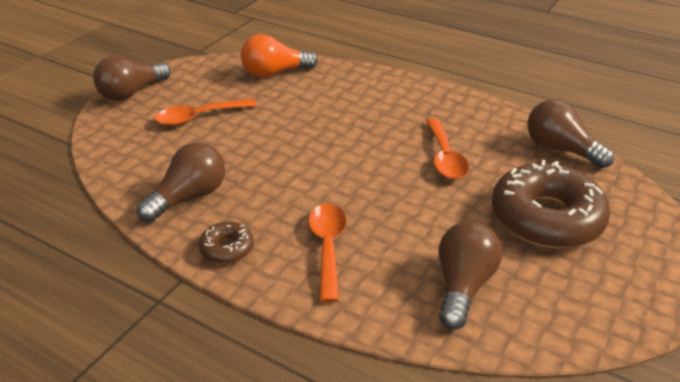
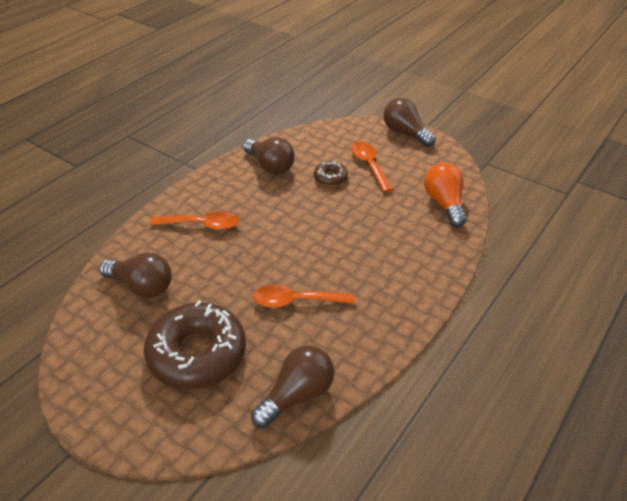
camera: 95 degrees right, 5 degrees up
(227, 248) = (214, 183): brown donut -> brown donut (330, 178)

